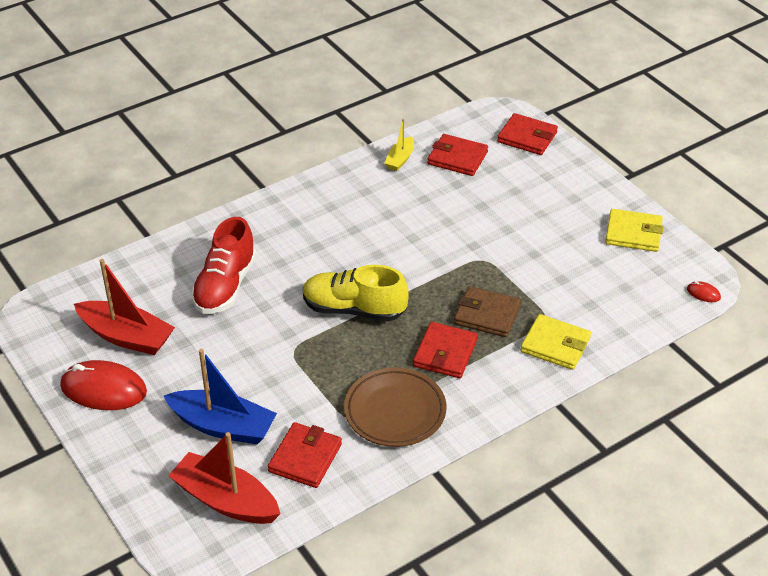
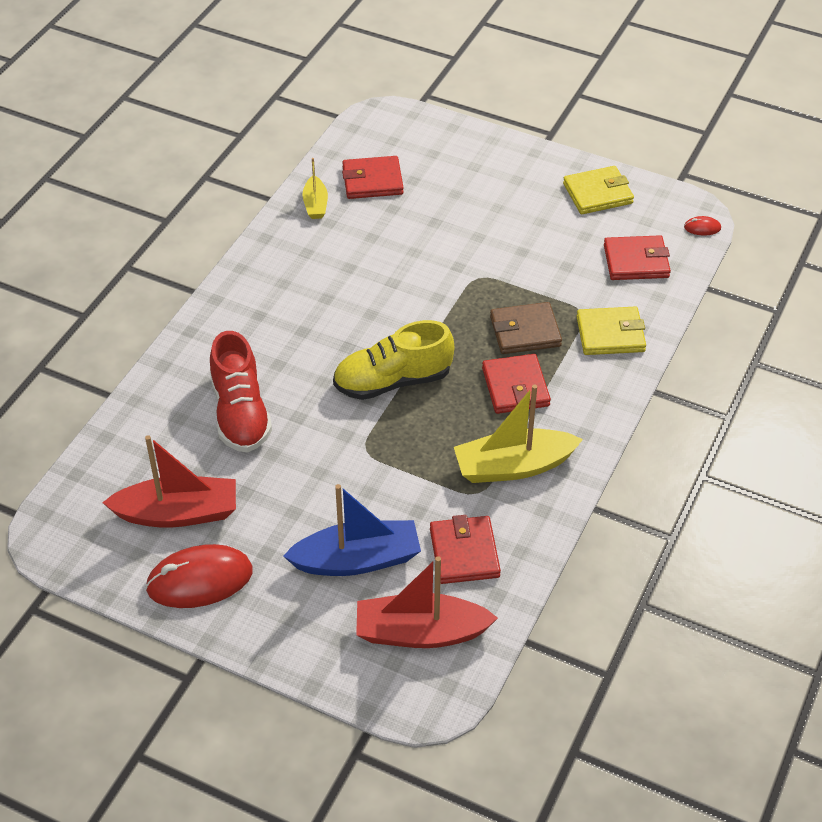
camera: 30 degrees left, 5 degrees up
(395, 411) = (513, 466): brown plate -> yellow boat
(527, 137) = (424, 133): red wallet -> red wallet (636, 261)

